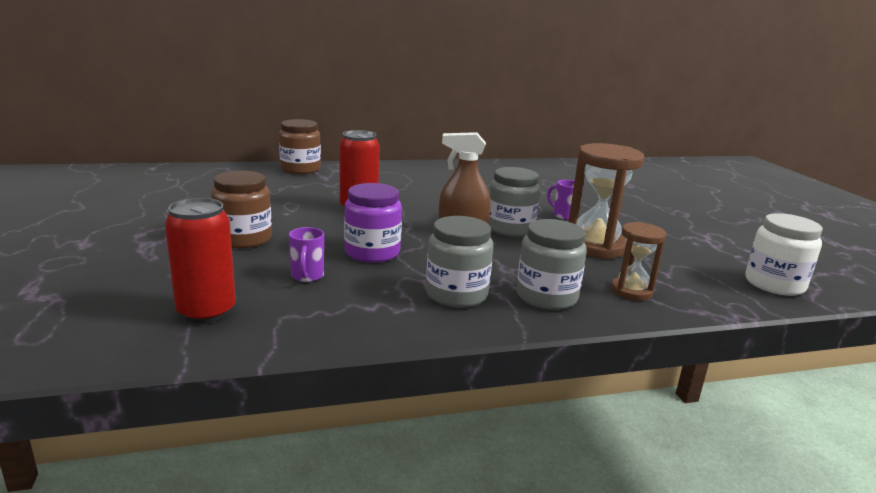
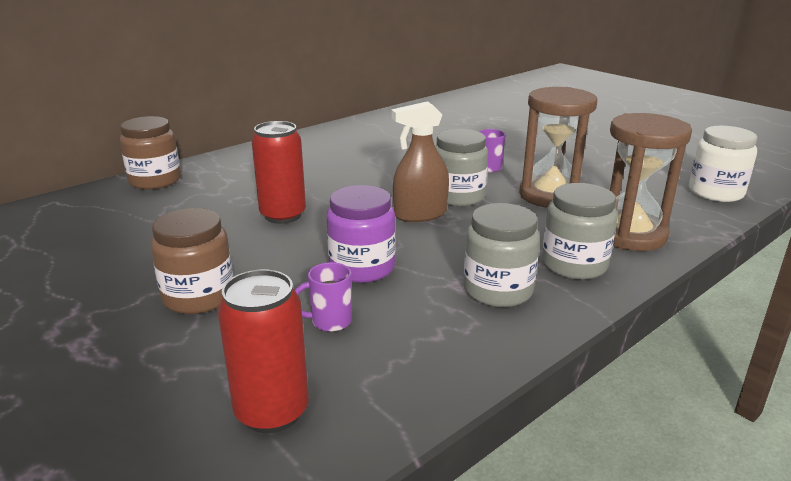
camera: 25 degrees left, 5 degrees up
(307, 276) = (329, 321): purple mug -> purple mug turned 105 degrees clockwise
(631, 291) = (630, 235): brown hourglass -> brown hourglass, size x1.71

